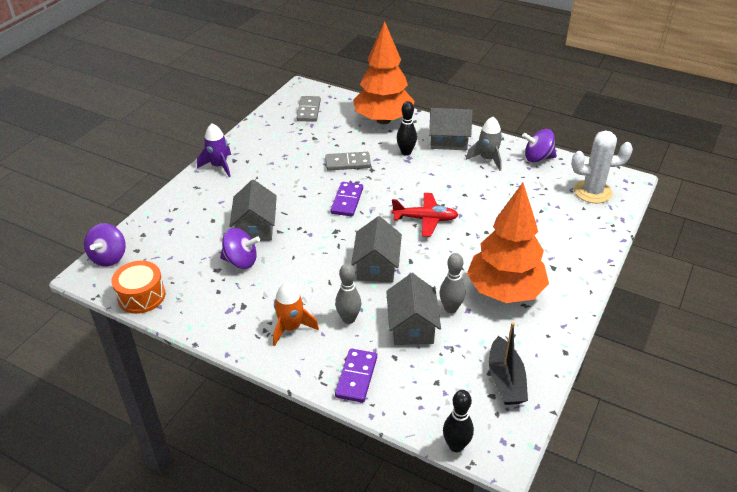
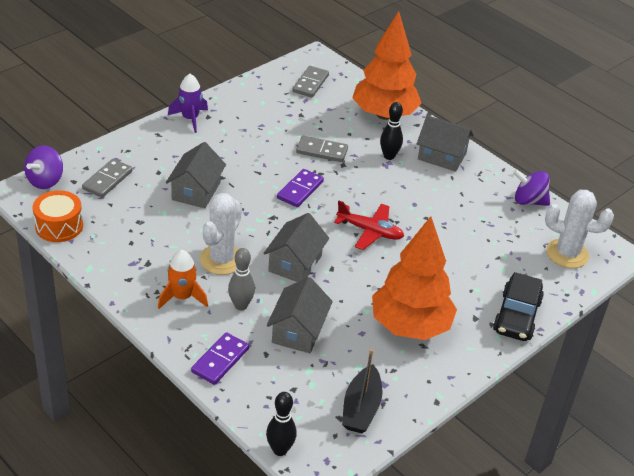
camera: 15 degrees right, 0 degrees up
(168, 240) = (107, 180): none -> grey domino
(241, 261) = (166, 220): purple spinning top -> none
(310, 282) = (222, 260): none -> white cactus
(450, 308) = (346, 326): grey bowling pin -> none
(487, 159) = (472, 187): grey rocket -> none
(585, 255) = (517, 316): none -> black car

